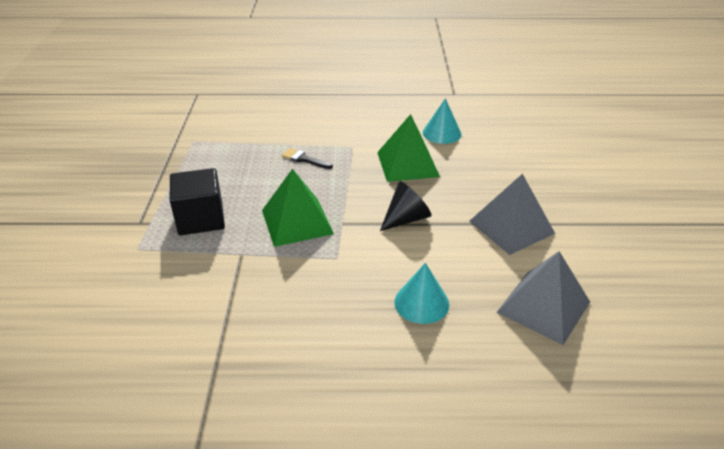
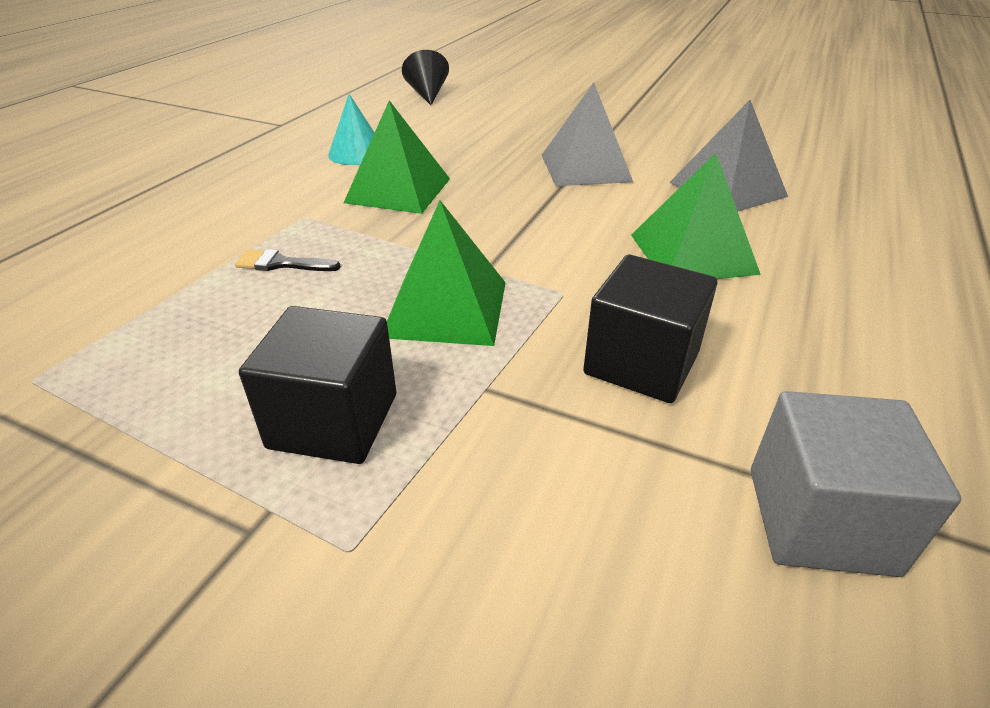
camera: 65 degrees left, 0 degrees up
(193, 384) = (820, 520): none -> grey cube
(286, 301) = (641, 363): none -> black cube
(304, 159) = (281, 264): black brush -> black brush turned 45 degrees clockwise
(406, 219) = (518, 221): black cone -> black cone (427, 94)
(421, 303) = (692, 253): turquoise cone -> green pyramid

